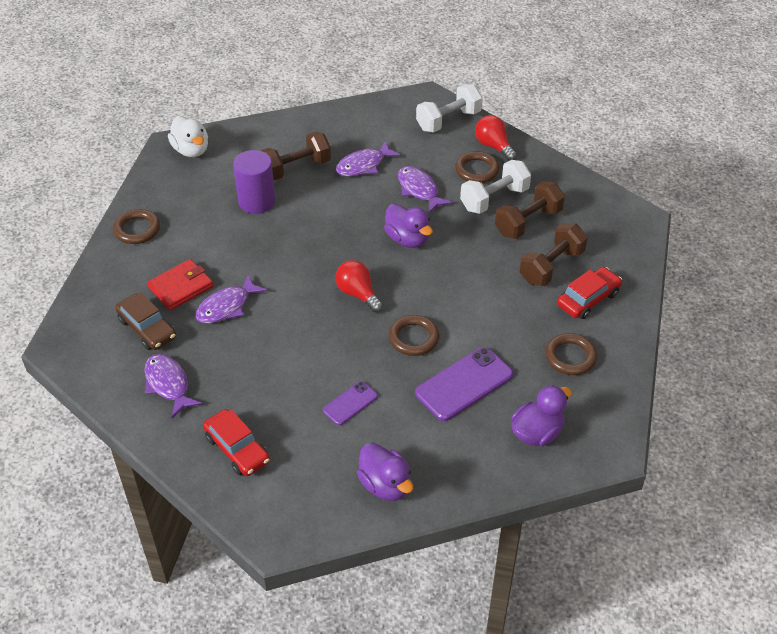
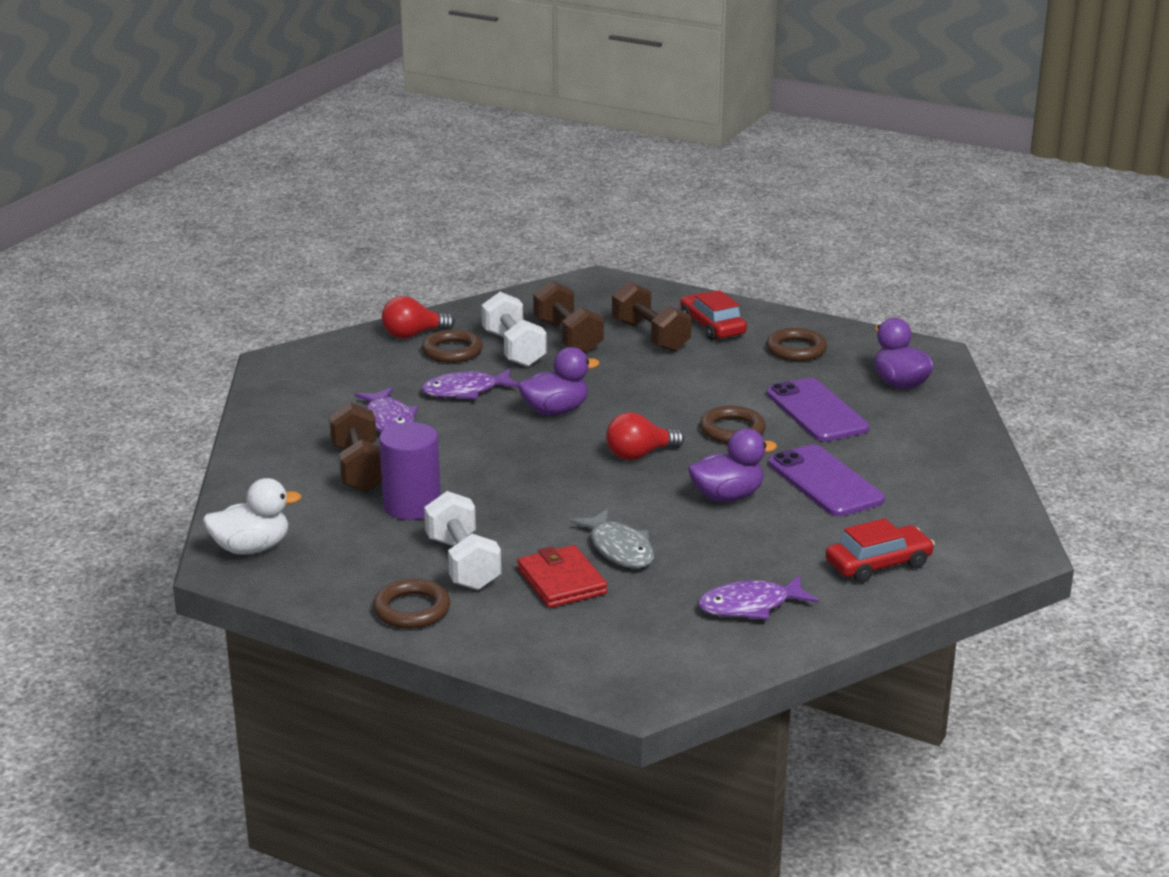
camera: 75 degrees left, 20 degrees down
(147, 328) = (634, 615): brown car -> none
(227, 306) = (619, 549): purple fish -> grey fish
(350, 403) = (825, 482): purple phone -> purple phone, size x1.78
(385, 485) = (955, 476): purple duck -> purple duck (727, 496)
(448, 120) = (338, 354): white dumbbell -> white dumbbell (463, 563)

